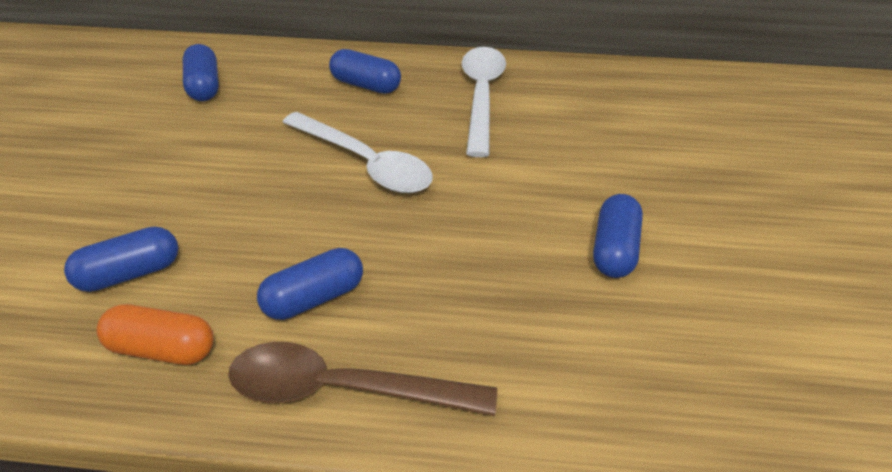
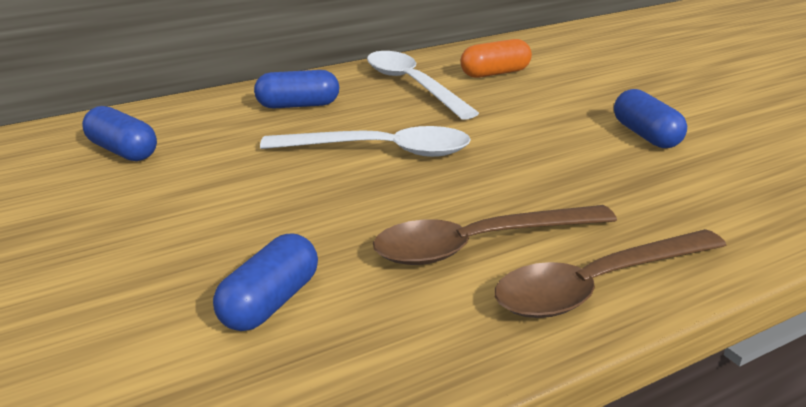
camera: 35 degrees left, 15 degrees down
(162, 348) = (397, 336): orange capsule -> orange capsule (495, 73)
(314, 298) = (479, 245): blue capsule -> brown spoon

